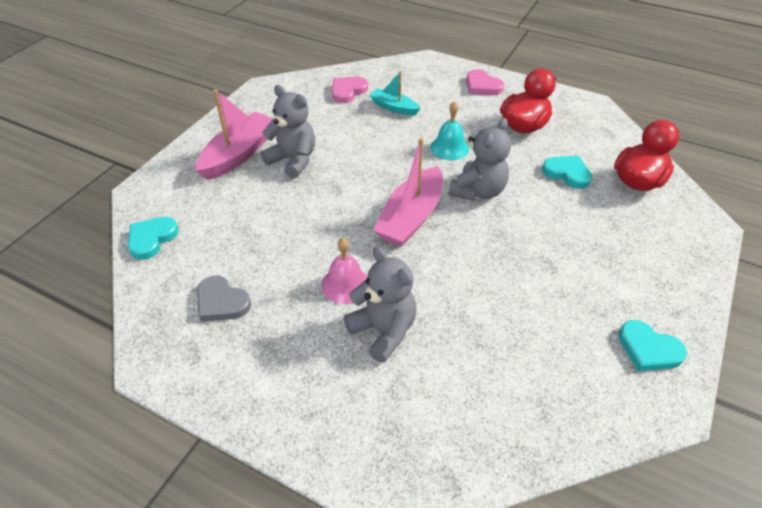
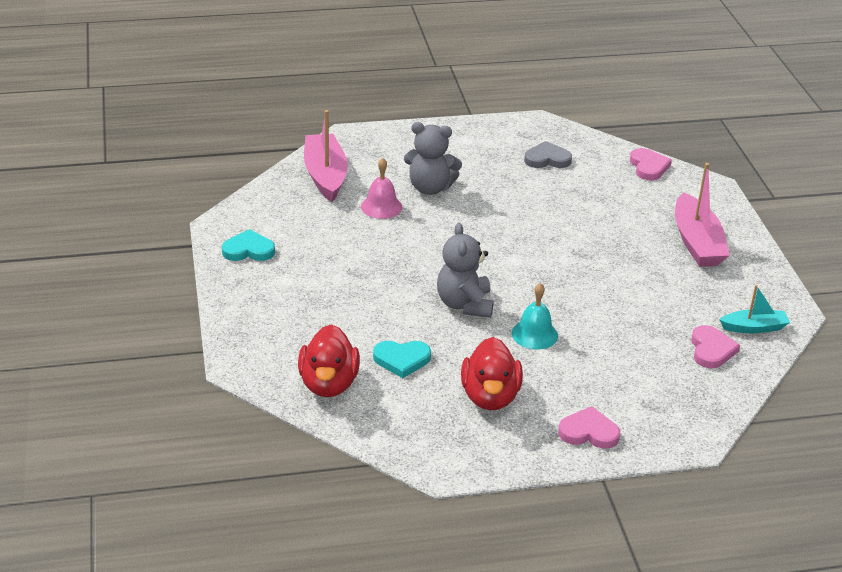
camera: 140 degrees right, 10 degrees down
(151, 239) = (648, 167): turquoise heart -> pink heart
(293, 160) = (647, 258): grey teddy bear -> none
(345, 284) = (485, 199): pink bell -> pink bell (381, 206)
(394, 107) = (641, 353): turquoise boat -> turquoise boat (754, 327)
(411, 217) = (494, 259): pink boat -> pink boat (325, 175)

